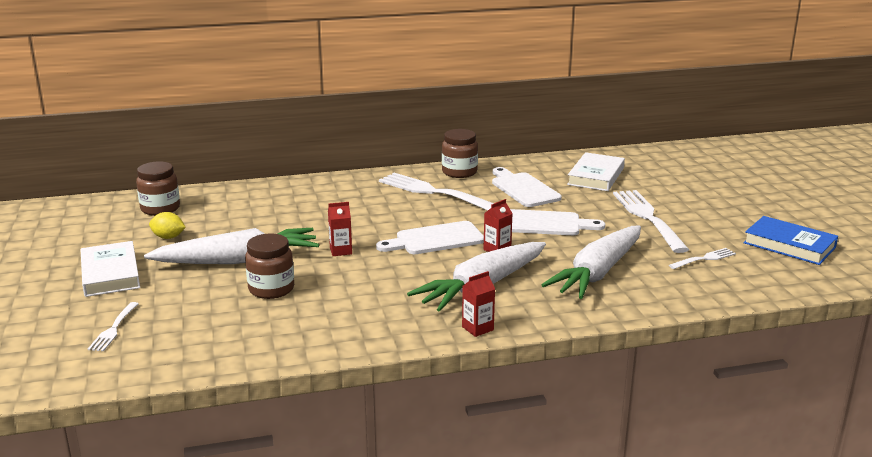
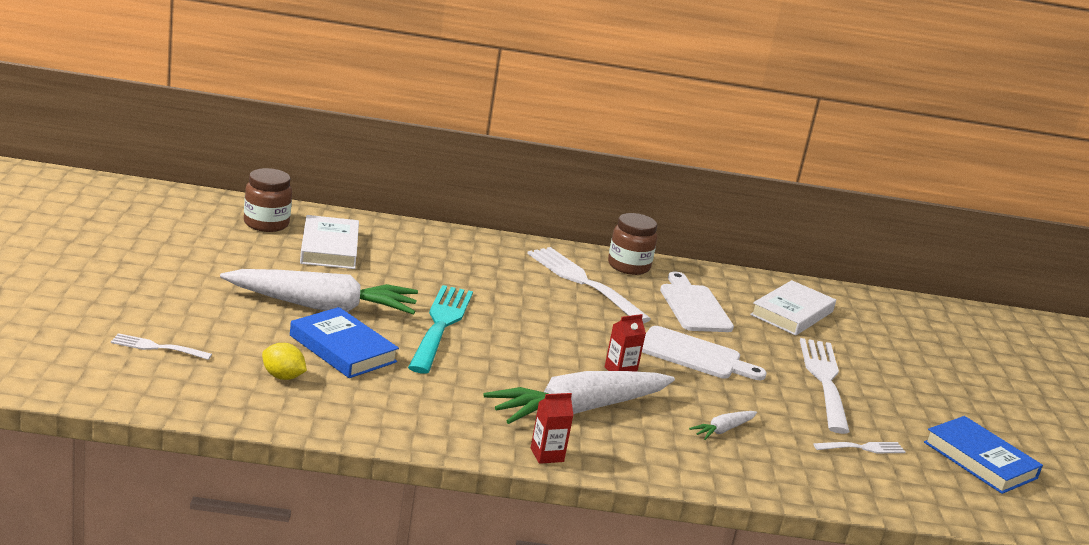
camera: 10 degrees right, 0 degrees up
(110, 274) = (180, 285): white book -> white book (329, 248)
(113, 329) = (157, 347): white fork -> white fork turned 75 degrees clockwise
(168, 237) = (260, 259): yellow lemon -> yellow lemon (282, 377)
(271, 289) = (343, 348): brown jar -> blue book
(340, 251) = (441, 325): red carton -> turquoise fork
(435, 239) = (555, 340): white cutting board -> none
(598, 273) = (723, 430): white carrot -> white carrot, size x0.42

